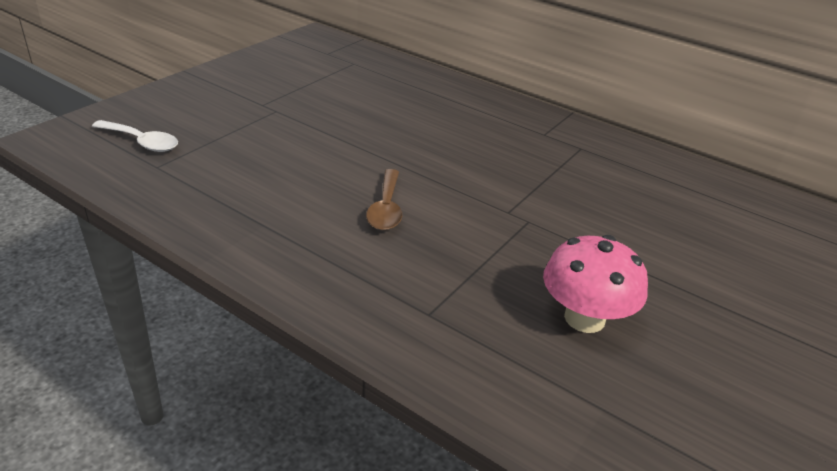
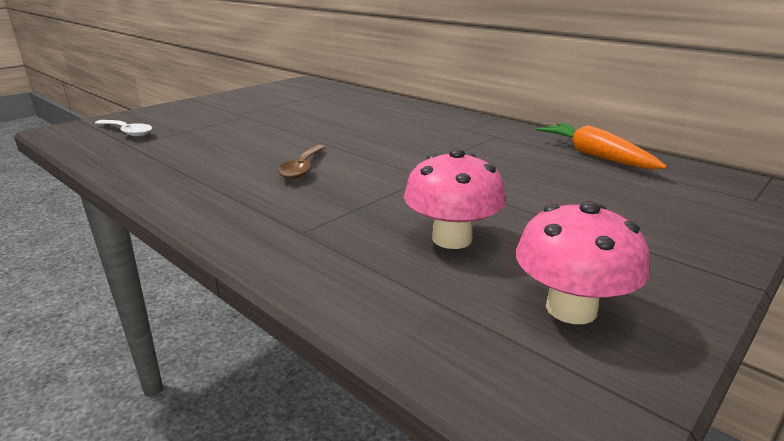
camera: 10 degrees right, 10 degrees down
(693, 182) = (595, 156): none -> orange carrot
(719, 408) = (571, 308): none -> pink mushroom

